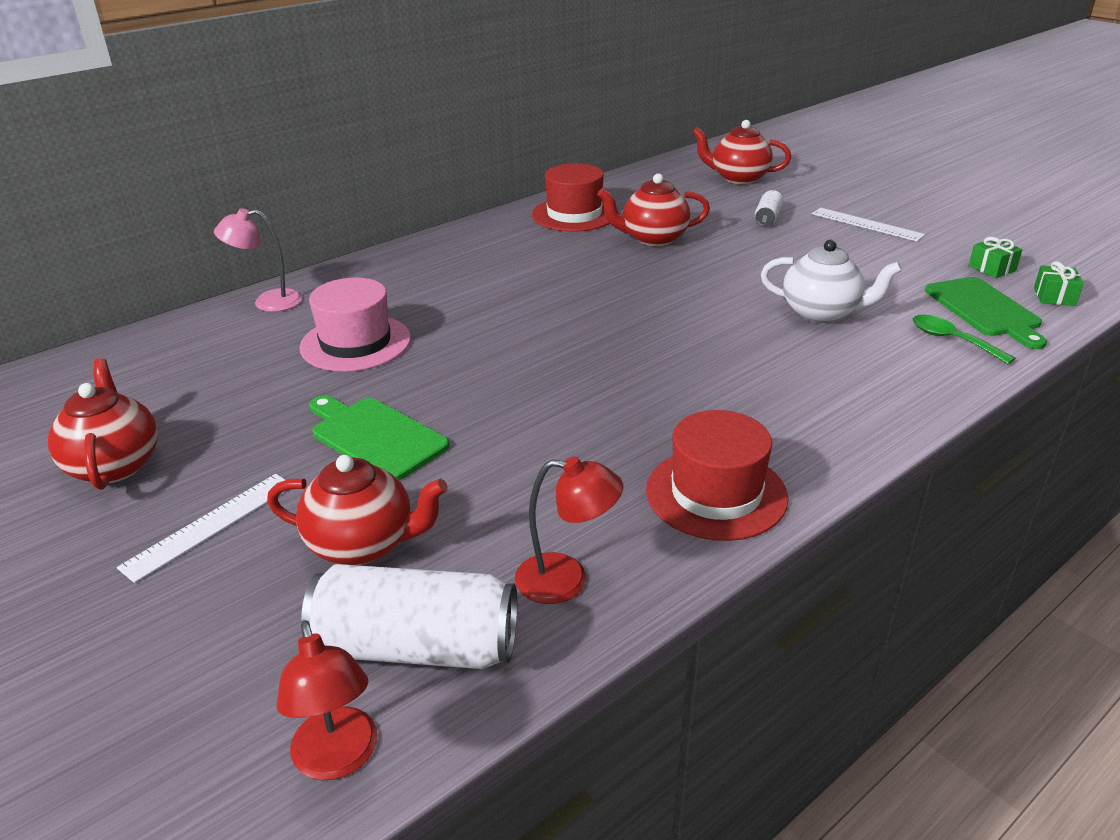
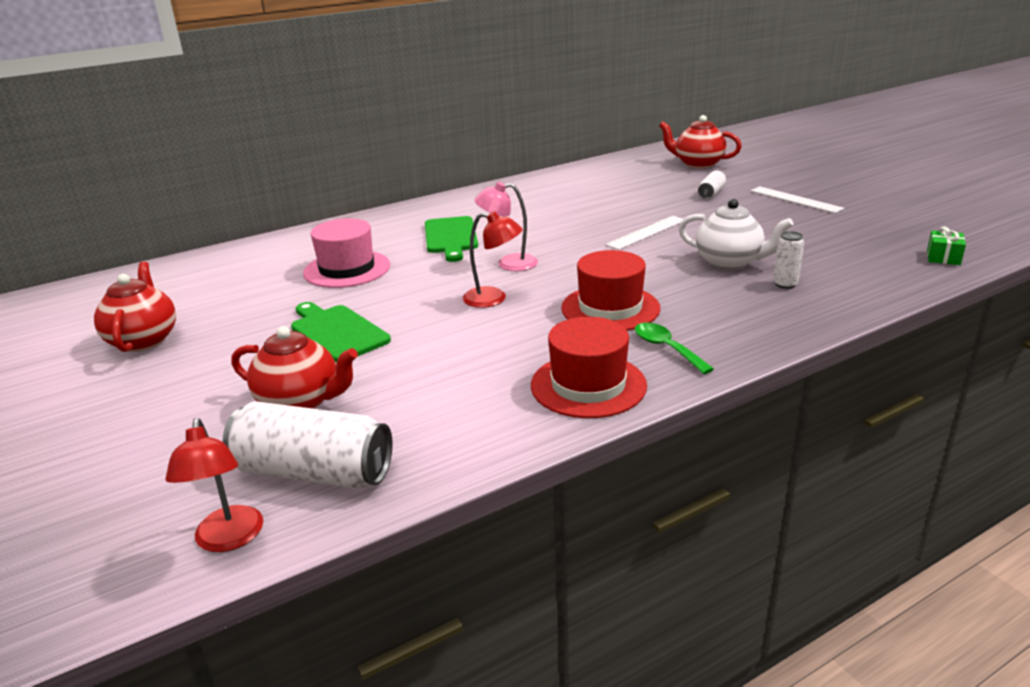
camera: 10 degrees right, 5 degrees down
(210, 525) = (195, 383): white ruler -> white ruler (647, 232)
(268, 302) = (292, 240): pink lamp -> pink lamp (508, 263)
(567, 580) = (445, 436): red lamp -> red lamp (493, 299)
(574, 214) = (551, 187): red hat -> red hat (610, 308)
(653, 239) = (608, 205): red teapot -> none
(894, 340) = (785, 284): none -> white can
(952, 340) = (836, 286): green spoon -> green spoon (667, 348)
(984, 310) = (875, 265): green cutting board -> green cutting board (450, 237)
(992, 268) = (894, 235): green gift -> none

